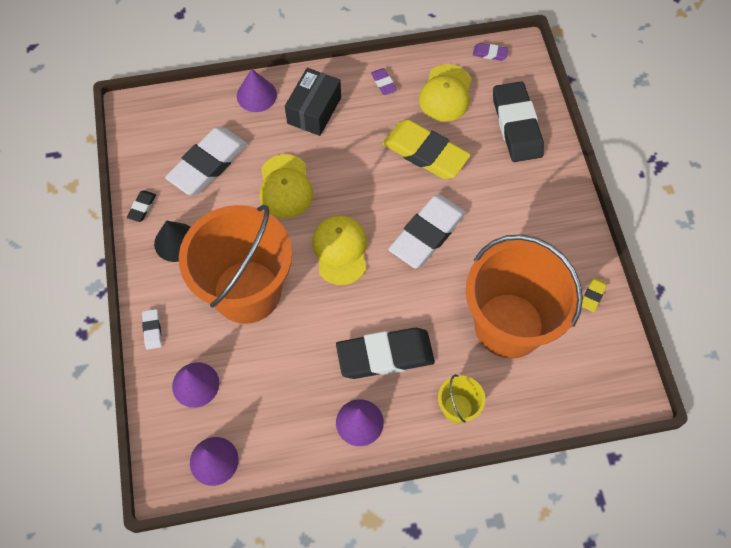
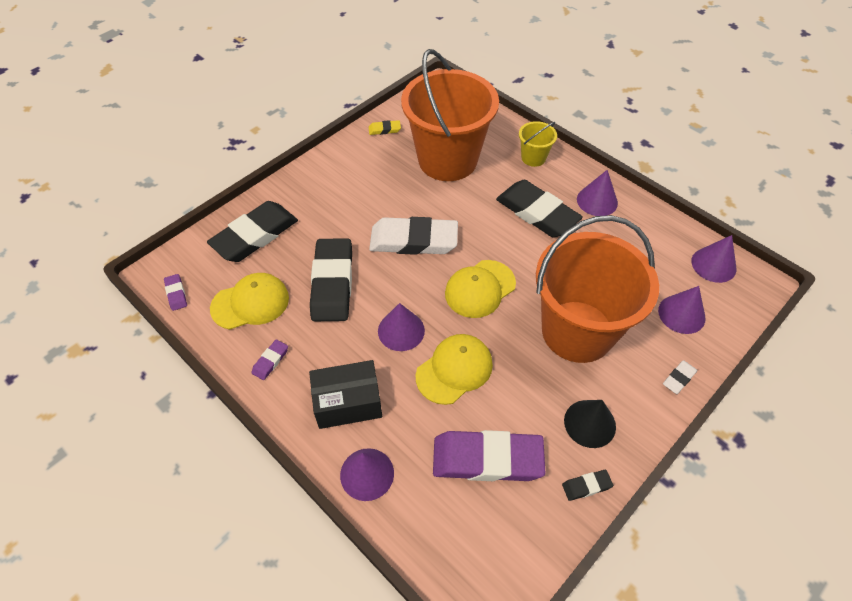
camera: 125 degrees left, 10 degrees down
(208, 164) = (487, 459): white eraser -> purple eraser
(345, 173) = (401, 330): none -> purple cone
(425, 153) = (332, 283): yellow eraser -> black eraser

